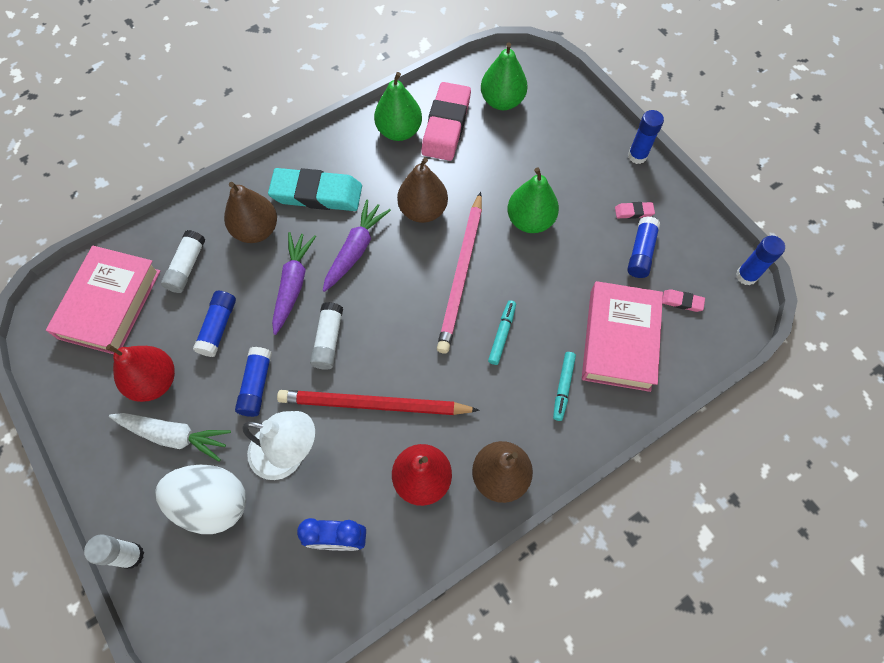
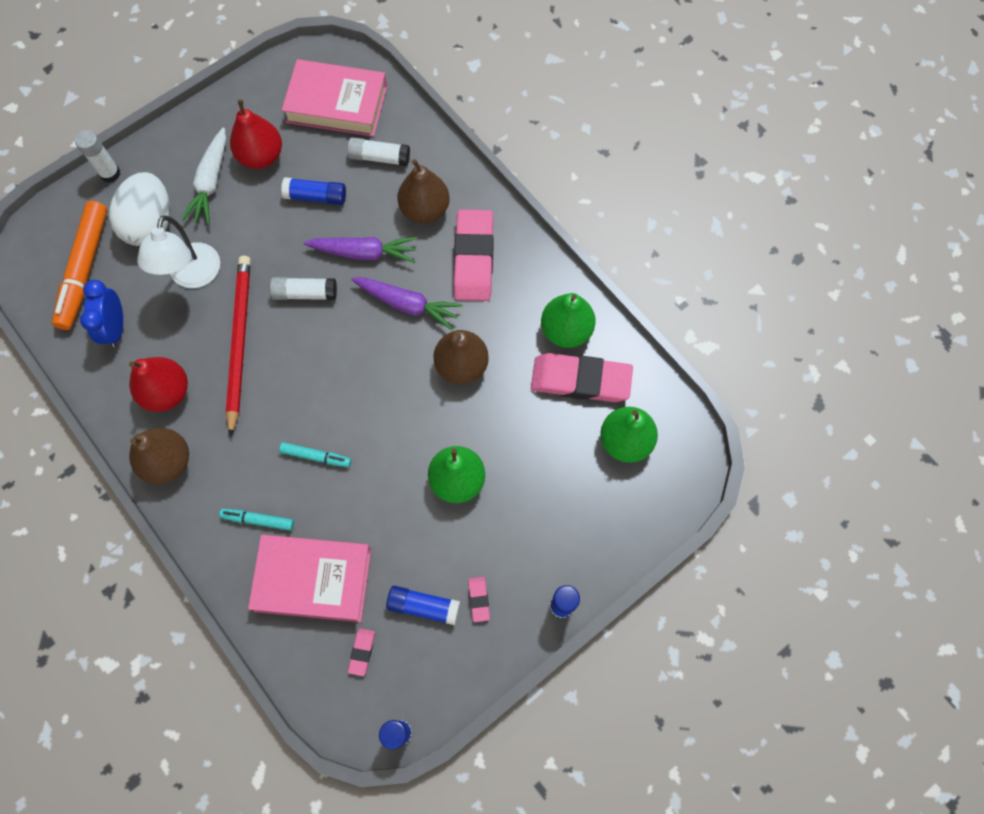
camera: 85 degrees right, 5 degrees up
(256, 385) = (258, 239): blue glue stick -> none
(257, 581) = (84, 269): none -> orange marker
(317, 194) = (474, 258): turquoise eraser -> pink eraser
(461, 274) = (385, 411): pink pencil -> none

